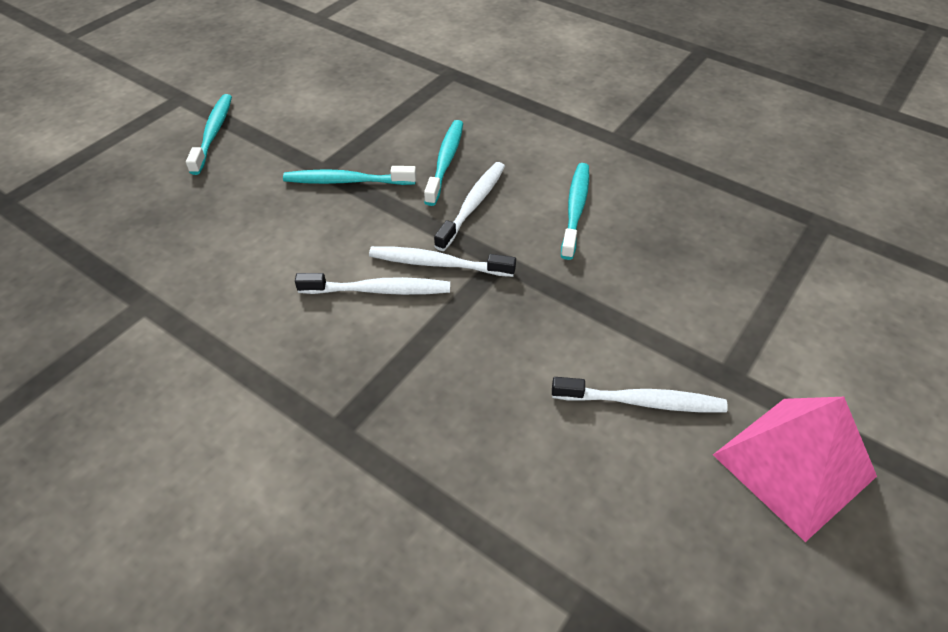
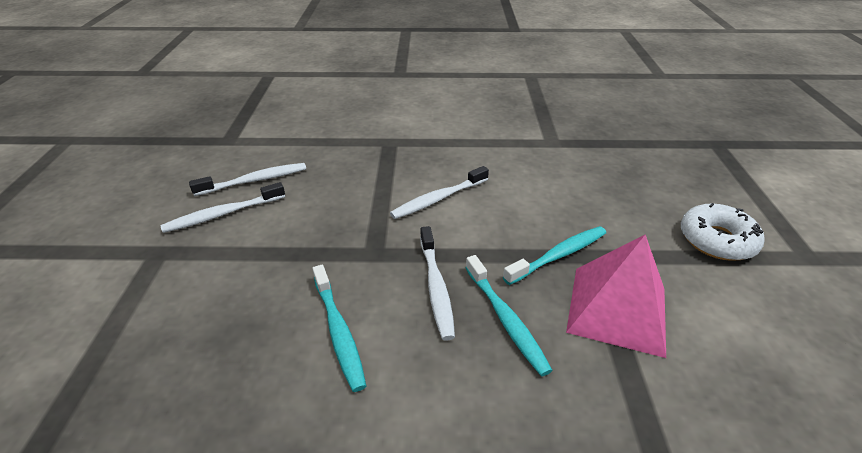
camera: 145 degrees right, 10 degrees down
(213, 133) = (716, 240): turquoise toothbrush -> white donut
(438, 264) = (417, 230): white toothbrush -> white toothbrush (254, 180)
(794, 465) = (114, 222): pink pyramid -> pink pyramid (617, 309)

